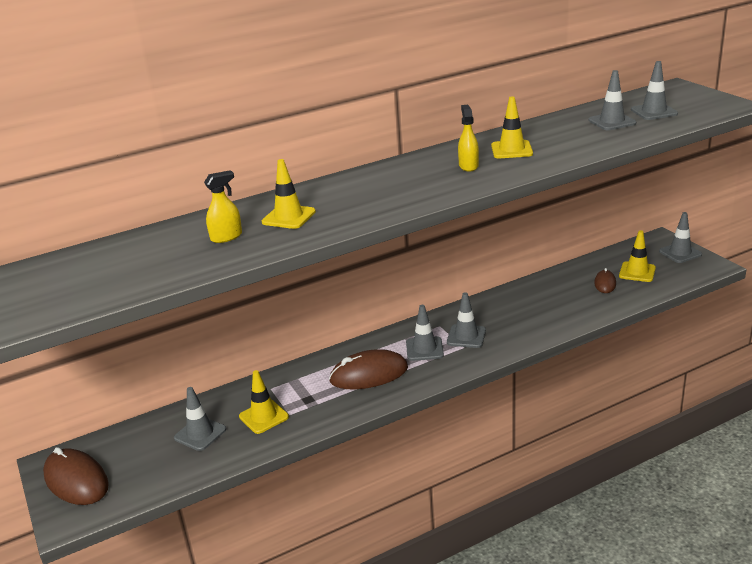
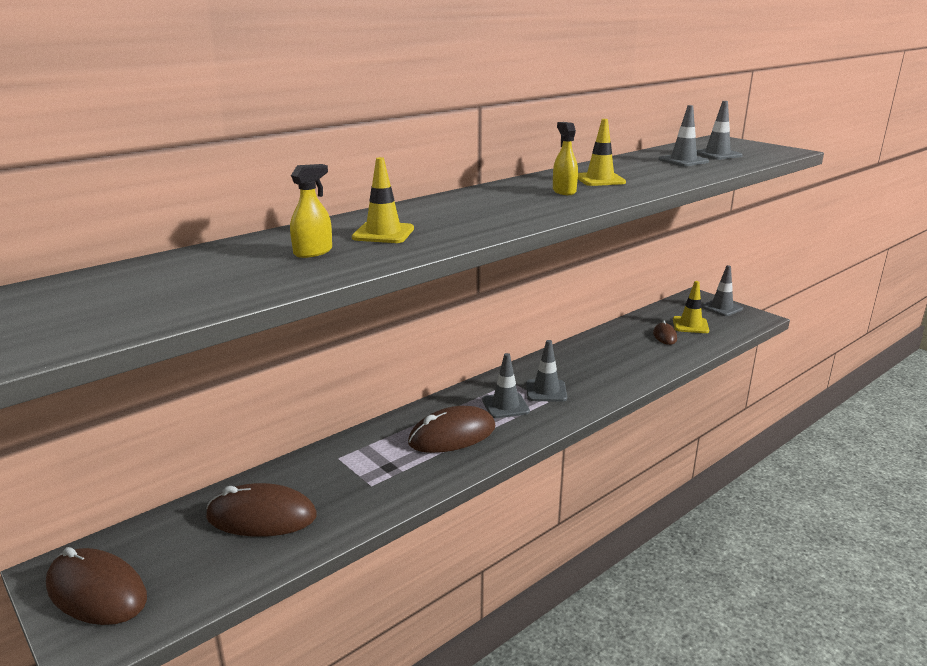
camera: 15 degrees left, 5 degrees down
(200, 434) = (261, 517): grey traffic cone -> brown mouse
(264, 417) = (339, 490): yellow traffic cone -> none

